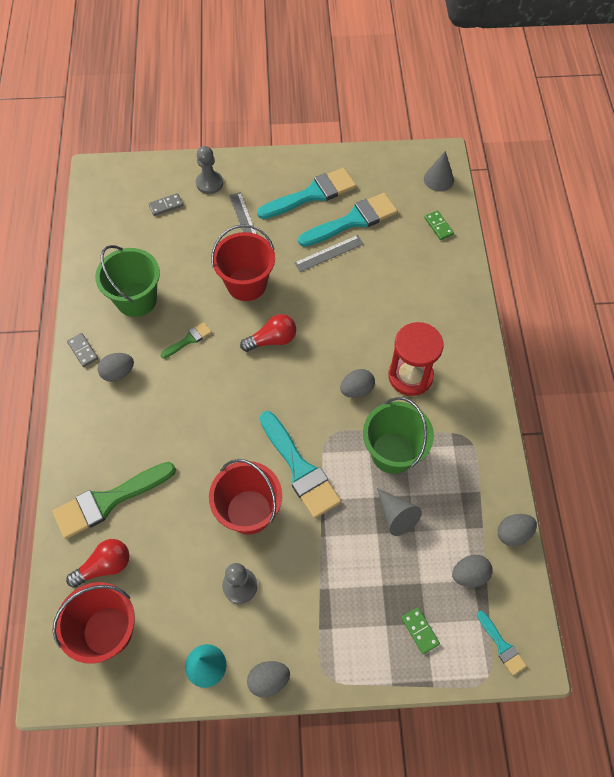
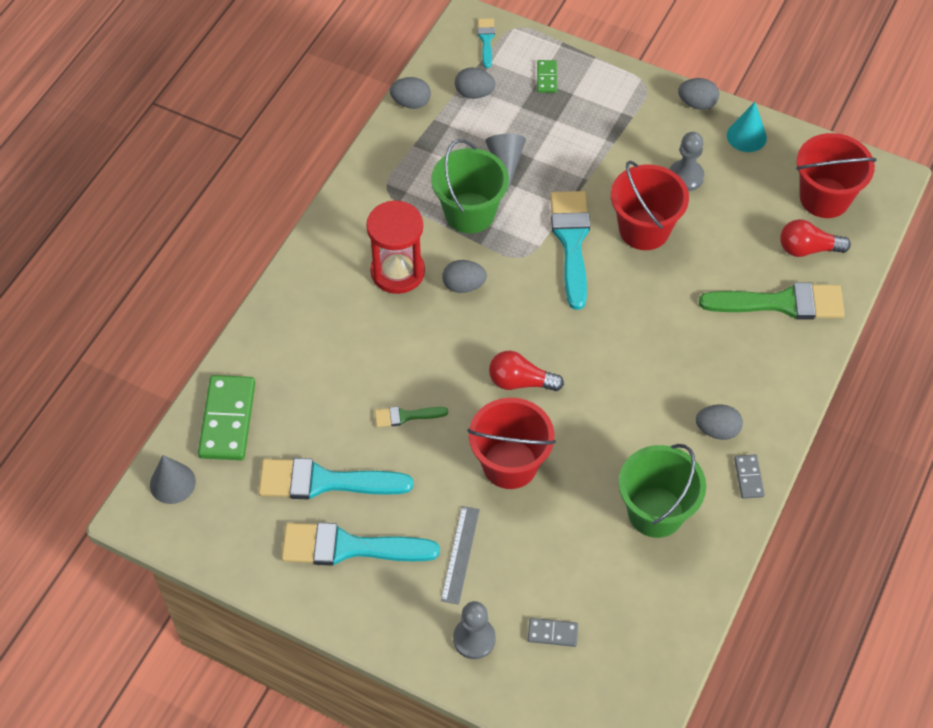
camera: 150 degrees left, 5 degrees down
(188, 340) = (616, 429): green brush -> green brush (406, 416)
(329, 253) = (385, 453): grey ruler -> none
(438, 226) = (228, 420): green domino -> green domino, size x2.02

